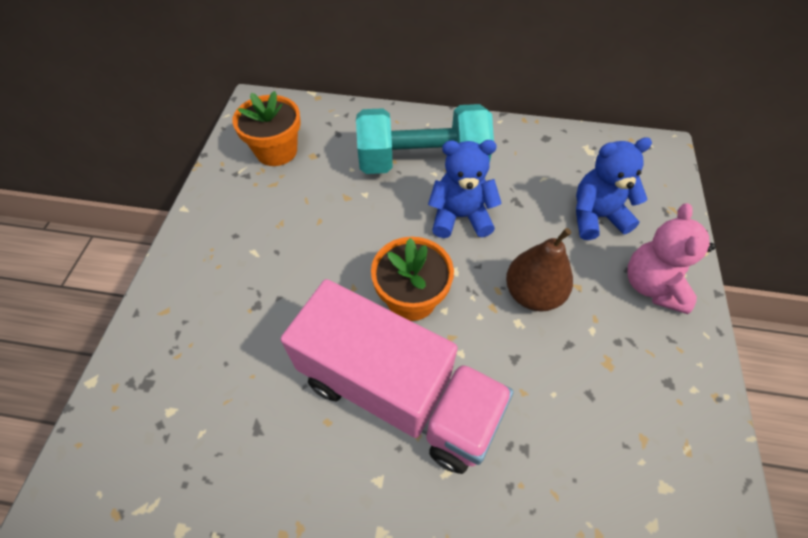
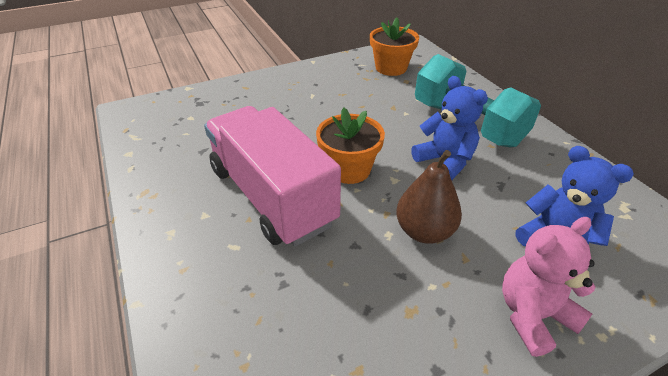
camera: 55 degrees right, 15 degrees down
(398, 393) = (271, 196): pink truck -> pink truck turned 150 degrees clockwise

